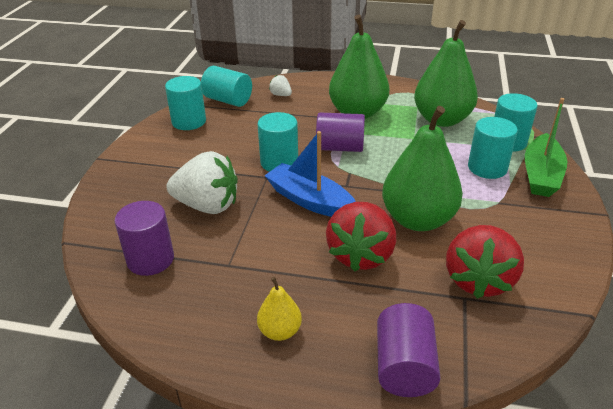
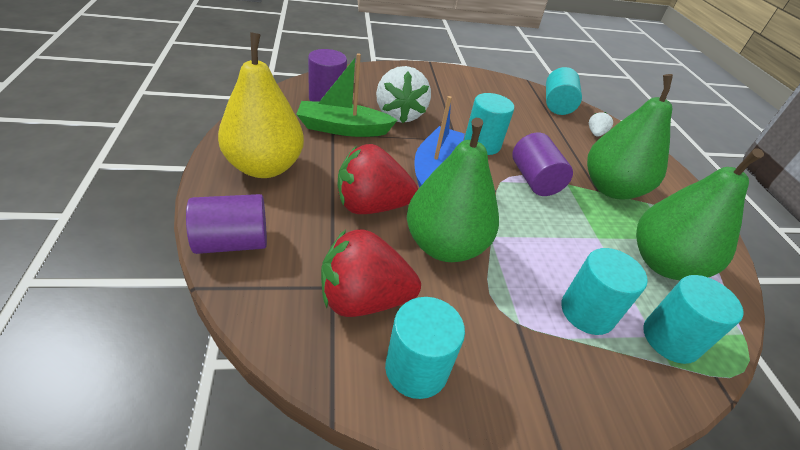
camera: 65 degrees right, 5 degrees up
(189, 122) = (506, 90): turquoise cylinder -> turquoise cylinder (416, 369)
(280, 331) = (264, 167): yellow pear -> yellow pear, size x2.12
(541, 175) = (614, 379): green boat -> green boat (343, 128)

